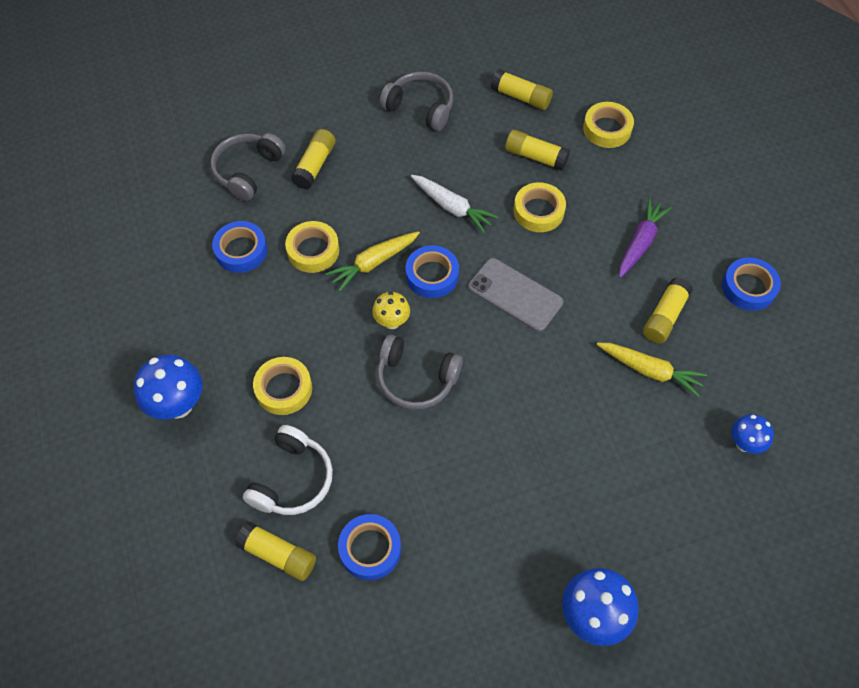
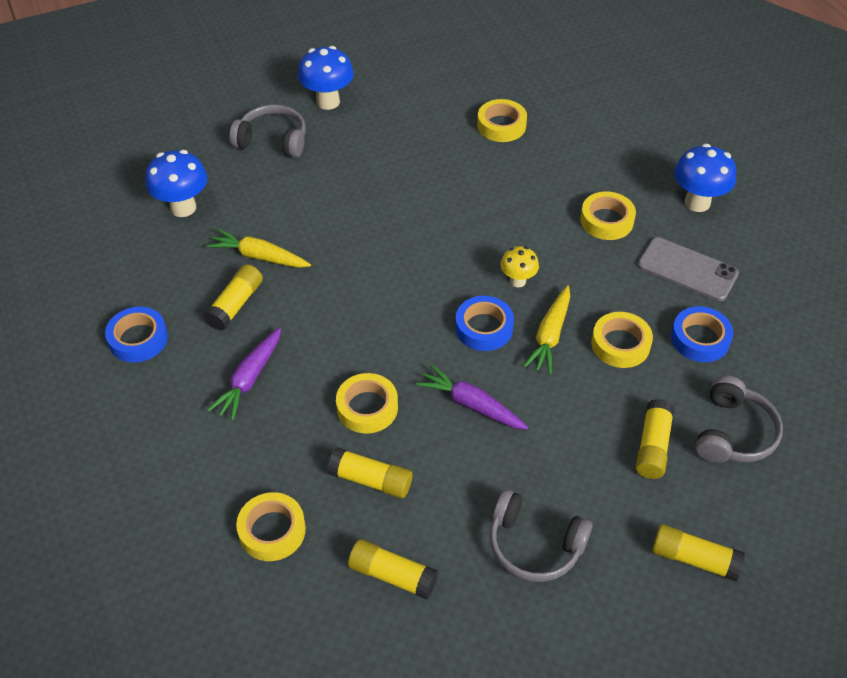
camera: 175 degrees right, 10 degrees down
(278, 555) = (572, 118): yellow glue stick -> yellow glue stick (694, 559)
(292, 479) = (576, 161): white headphones -> none
(370, 549) = (501, 125): blue tape -> yellow tape
(373, 263) = (550, 336): yellow carrot -> yellow carrot turned 150 degrees clockwise
(416, 379) = (484, 236): grey headphones -> grey headphones (273, 140)
(452, 207) = (471, 405): white carrot -> purple carrot
(515, 295) = (392, 315): grey phone -> grey phone (687, 269)
(744, 444) = (183, 207): blue mushroom -> blue mushroom, size x1.67

